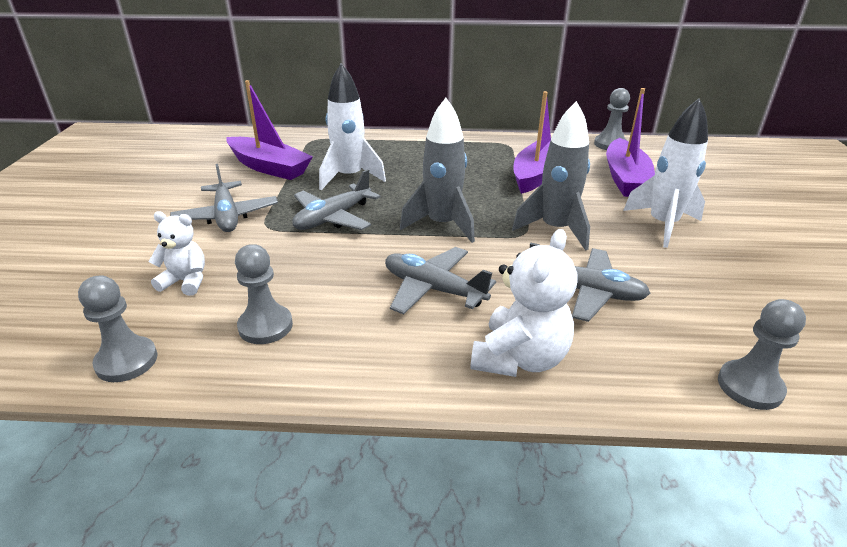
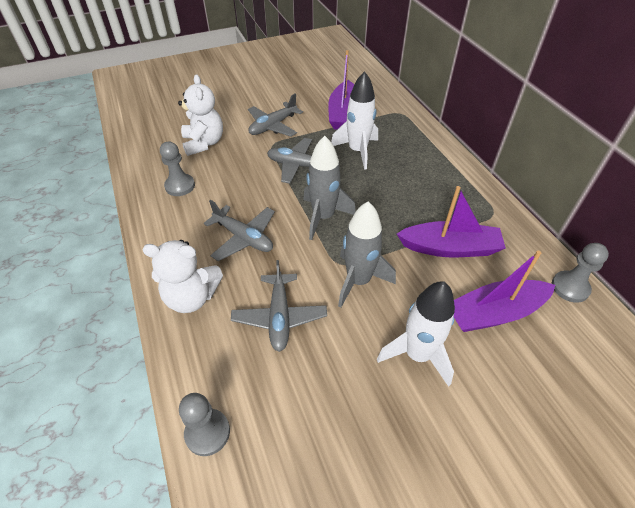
camera: 65 degrees right, 15 degrees up
(126, 361) = (139, 157): grey pawn -> none
(185, 281) = (204, 143): white teddy bear -> white teddy bear, size x1.58
(433, 289) = (243, 237): grey plane -> grey plane turned 120 degrees clockwise

